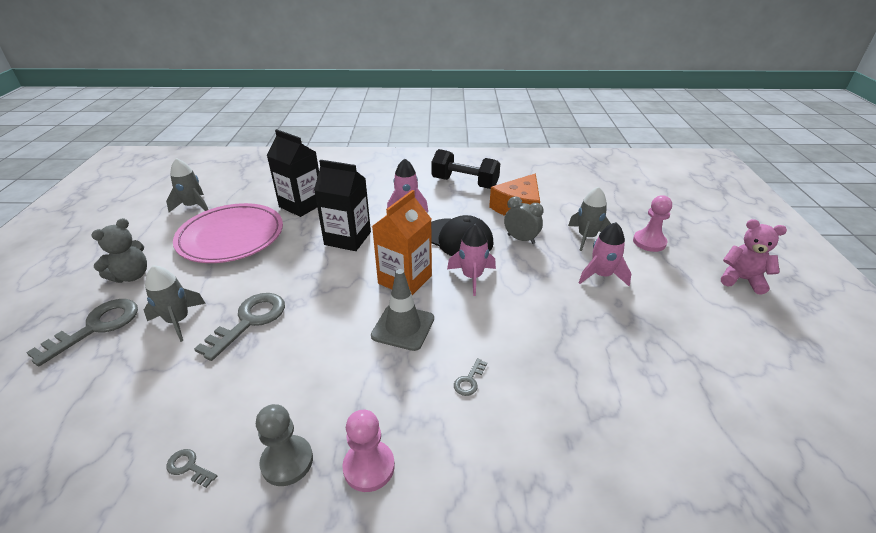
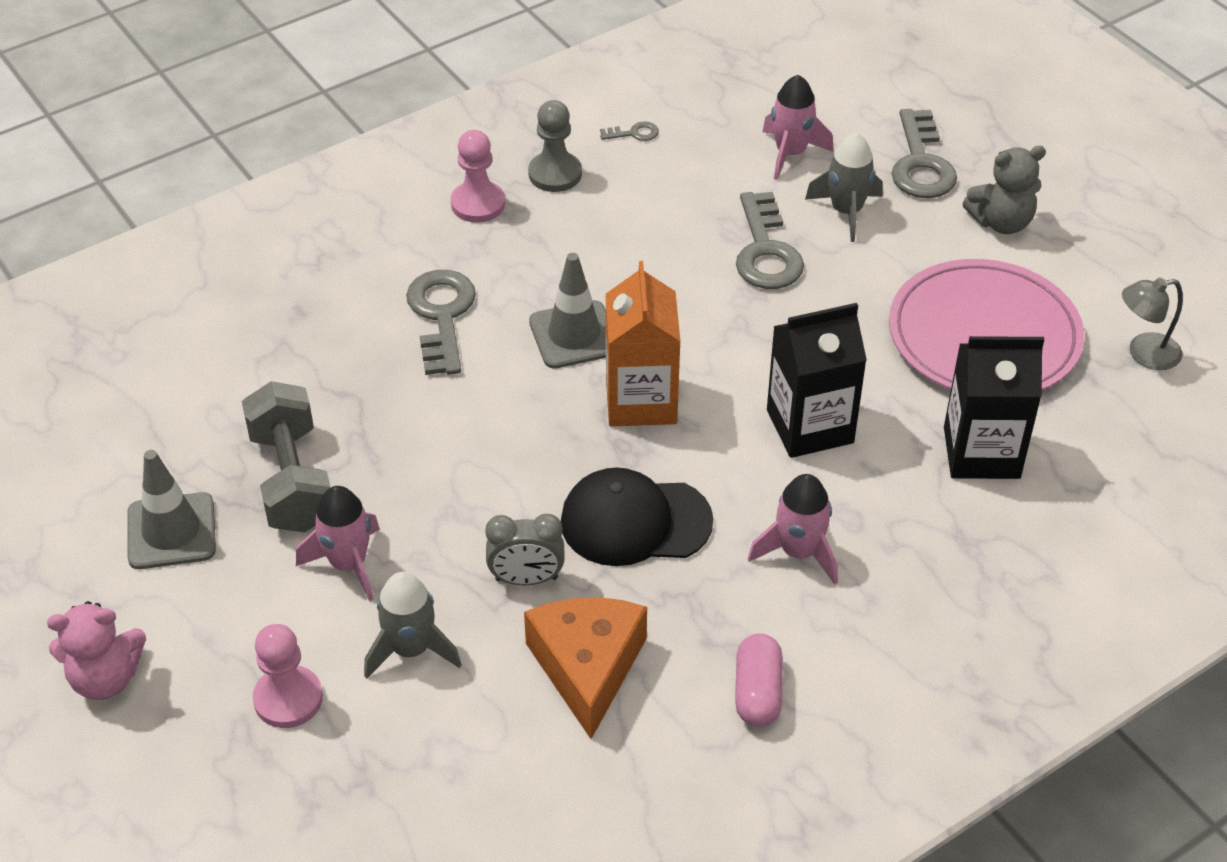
camera: 145 degrees right, 10 degrees up
(131, 276) = (1001, 222): grey teddy bear -> grey teddy bear turned 105 degrees counterclockwise
(193, 206) = (1144, 353): grey rocket -> grey lamp
(465, 183) = (757, 692): black dumbbell -> pink capsule
(469, 380) = (442, 316): grey key -> grey key, size x2.23
(472, 277) = (548, 455): pink rocket -> pink rocket (791, 153)
(617, 324) = (292, 480): none -> grey dumbbell
(699, 328) = (171, 531): none -> grey traffic cone

